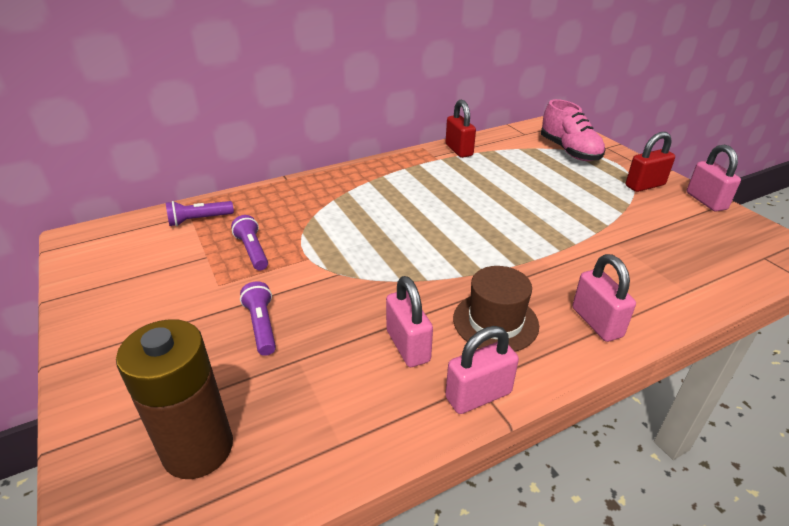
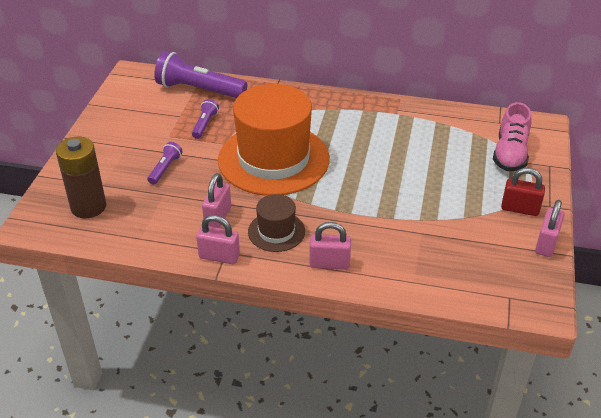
camera: 40 degrees right, 5 degrees up
(199, 220) = (199, 90): purple flashlight -> purple flashlight, size x2.04
(382, 248) = (273, 159): none -> orange hat
(459, 150) = (423, 113): red padlock -> none
(596, 322) = (329, 263): pink padlock -> pink padlock turned 75 degrees clockwise

